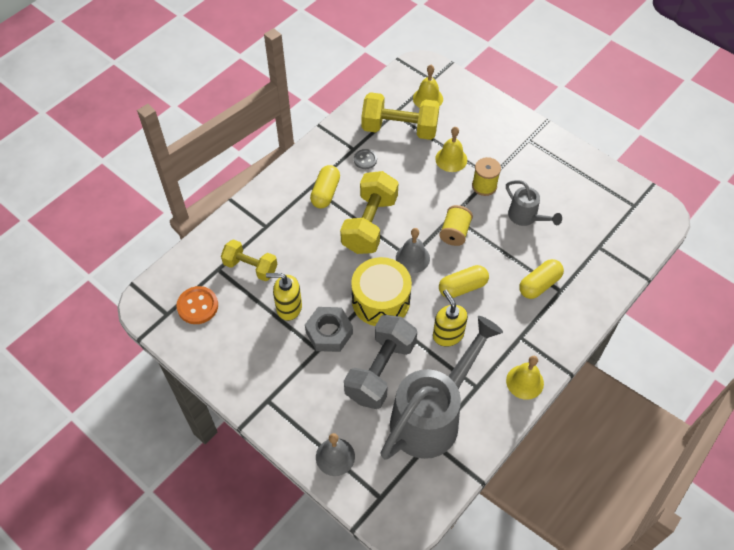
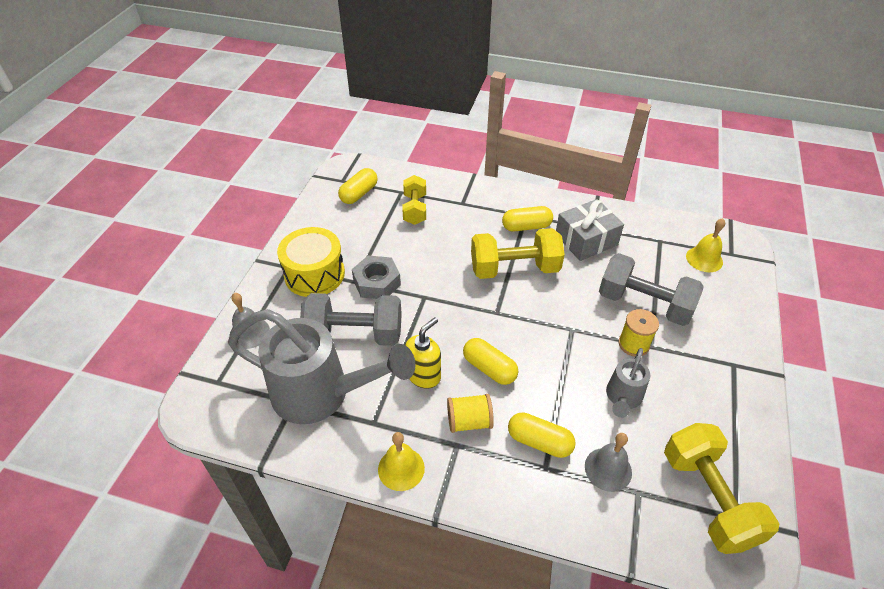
camera: 65 degrees right, 10 degrees down
(197, 306) = (359, 194): orange button -> yellow capsule
(288, 307) = (388, 247): yellow soap dispenser -> none
(365, 160) = (586, 240): grey button -> grey gift
(381, 300) = (433, 307): yellow drum -> yellow drum (314, 274)
(399, 129) = (645, 251): yellow dumbbell -> yellow dumbbell (708, 498)
(412, 258) = (497, 314): grey bell -> grey bell (608, 469)
(451, 159) = (644, 304): yellow bell -> grey dumbbell
(455, 233) = (553, 338): yellow spool -> yellow spool (469, 421)

